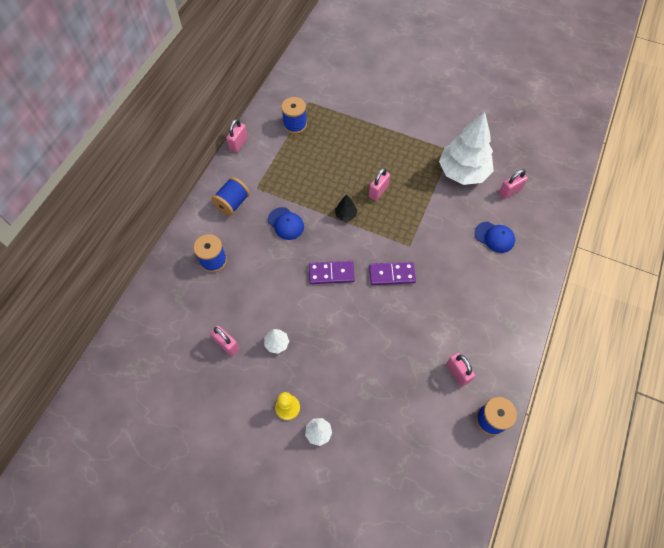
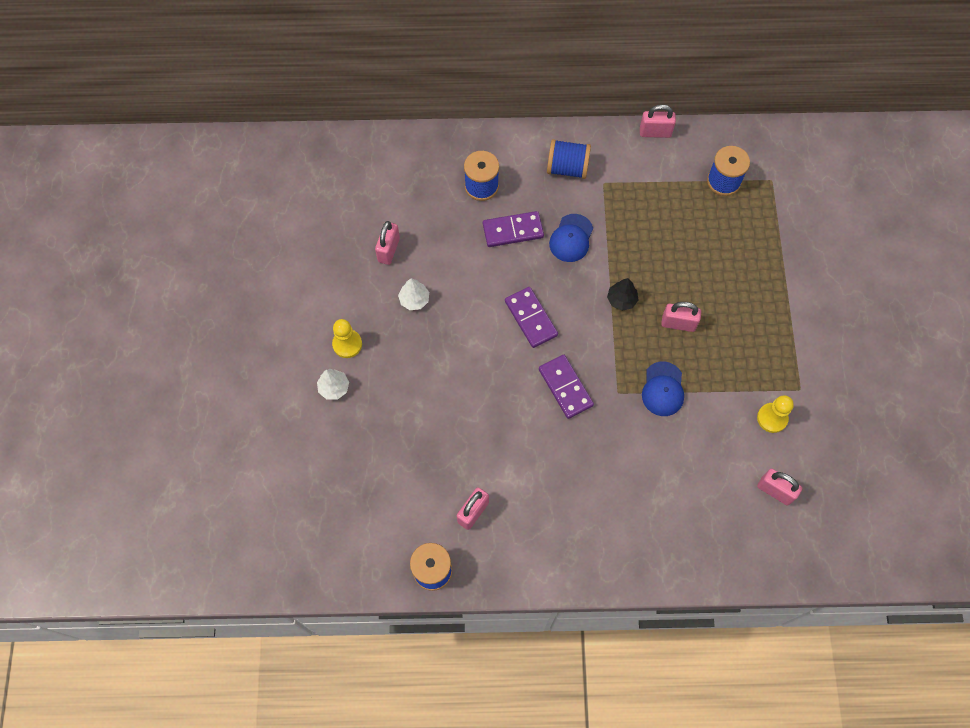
camera: 65 degrees right, 5 degrees up
(259, 256) = (513, 230): none -> purple domino
(463, 172) = (772, 418): white tree -> yellow pawn
(494, 237) = (688, 494): blue cap -> blue cap (663, 389)

